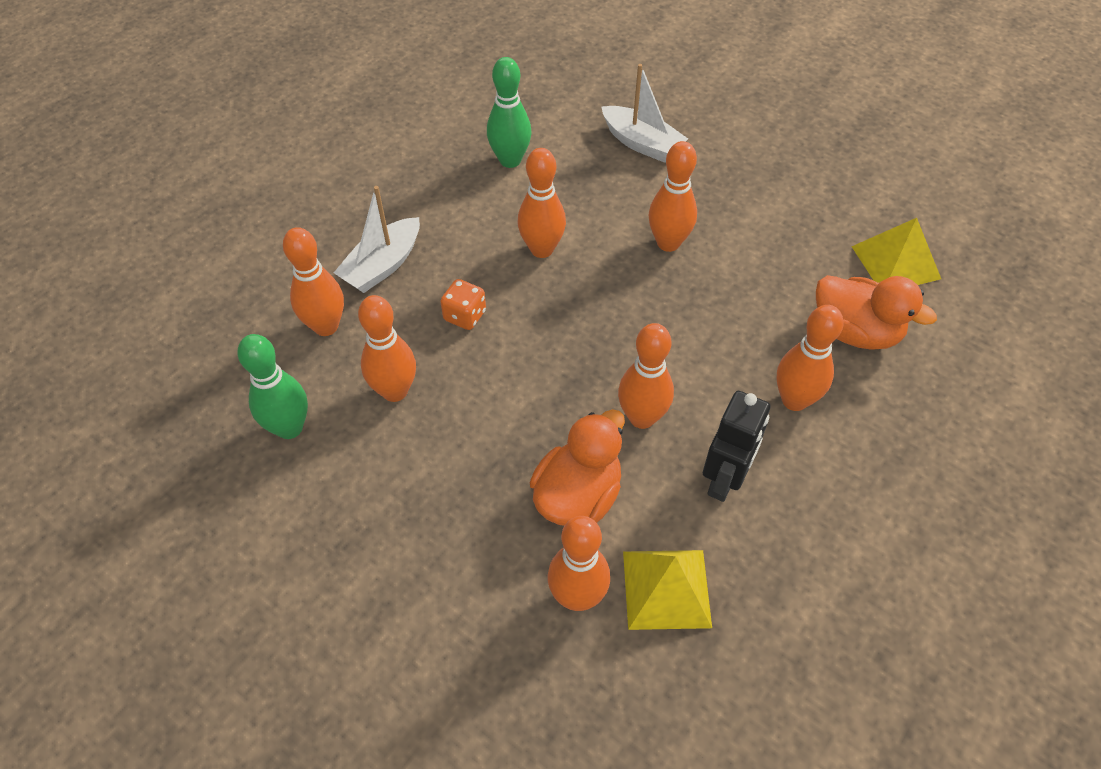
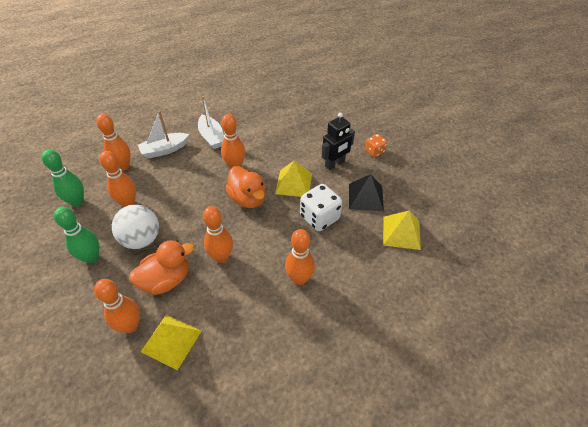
camera: 25 degrees right, 5 degrees down
(465, 316) = (181, 182): orange dice -> orange dice (374, 151)
(475, 446) = (141, 239): none -> white ball
(510, 160) = (251, 124): green bowling pin -> green bowling pin (91, 257)
(642, 143) = (315, 136): white boat -> white boat (212, 137)
(668, 243) = (294, 183): orange bowling pin -> yellow pyramid
(725, 479) = (237, 302): black robot -> black robot (335, 164)
(753, 286) = (319, 218): none -> white dice
(801, 223) = (365, 197): none -> black pyramid
(855, 332) = (355, 258): orange duck -> orange duck (248, 199)

